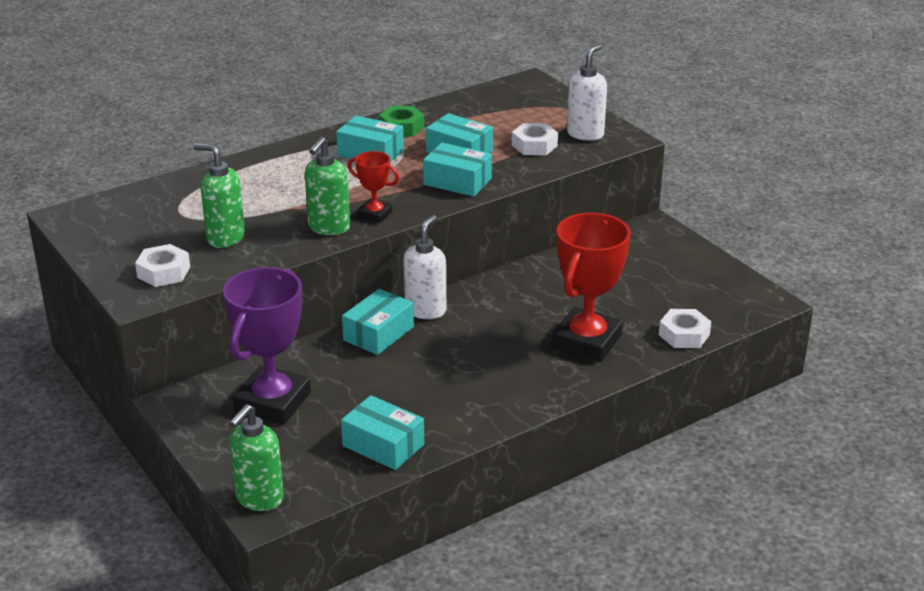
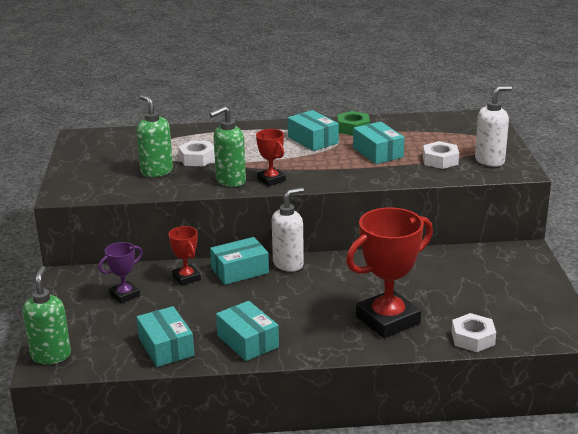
camera: 30 degrees right, 5 degrees down
(164, 272) = (95, 183): white nut -> white nut (197, 159)
(259, 499) = (51, 355): green soap dispenser -> green soap dispenser turned 120 degrees clockwise
(273, 402) = (125, 295): purple trophy -> purple trophy, size x0.50
(325, 360) = (186, 278): none -> red trophy
(457, 181) = (354, 172): turquoise box -> turquoise box (247, 341)

